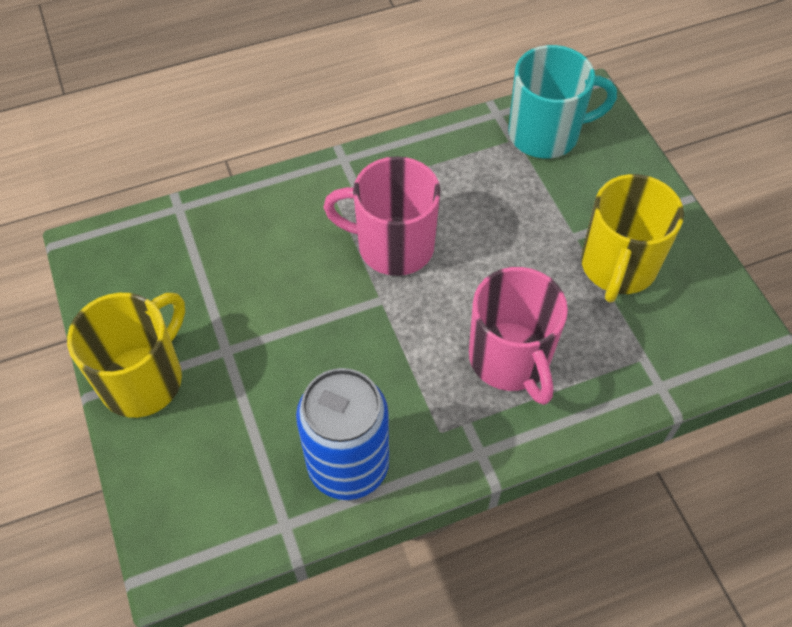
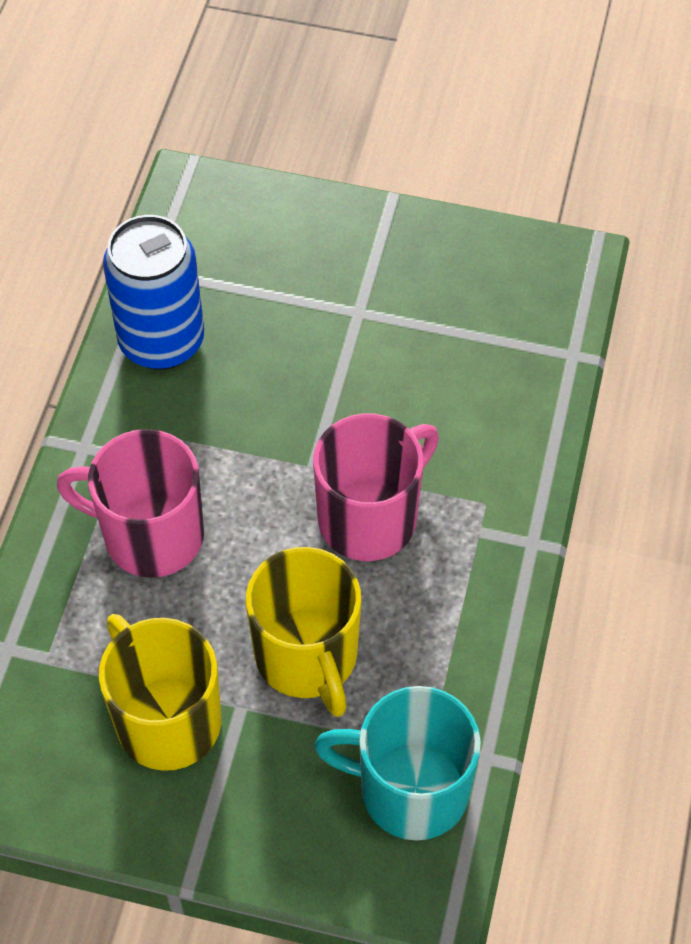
camera: 125 degrees right, 0 degrees up
(143, 379) = (378, 238): yellow mug -> yellow mug (307, 657)
(545, 134) = (410, 789): turquoise mug -> turquoise mug turned 75 degrees clockwise

